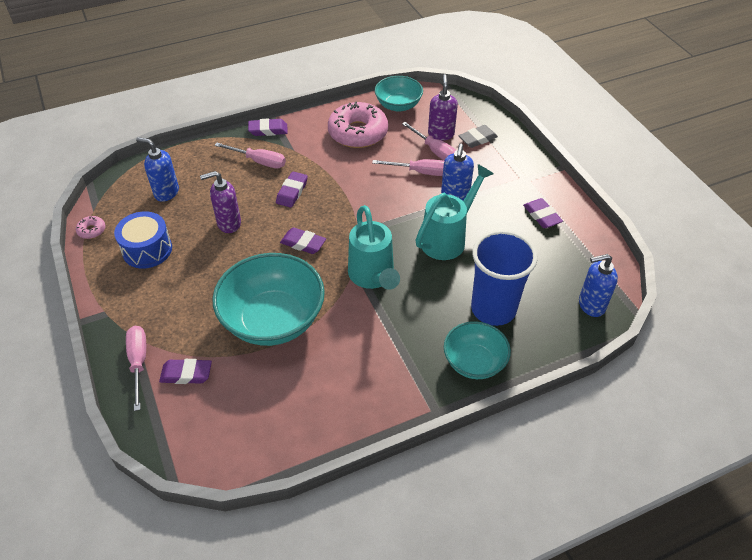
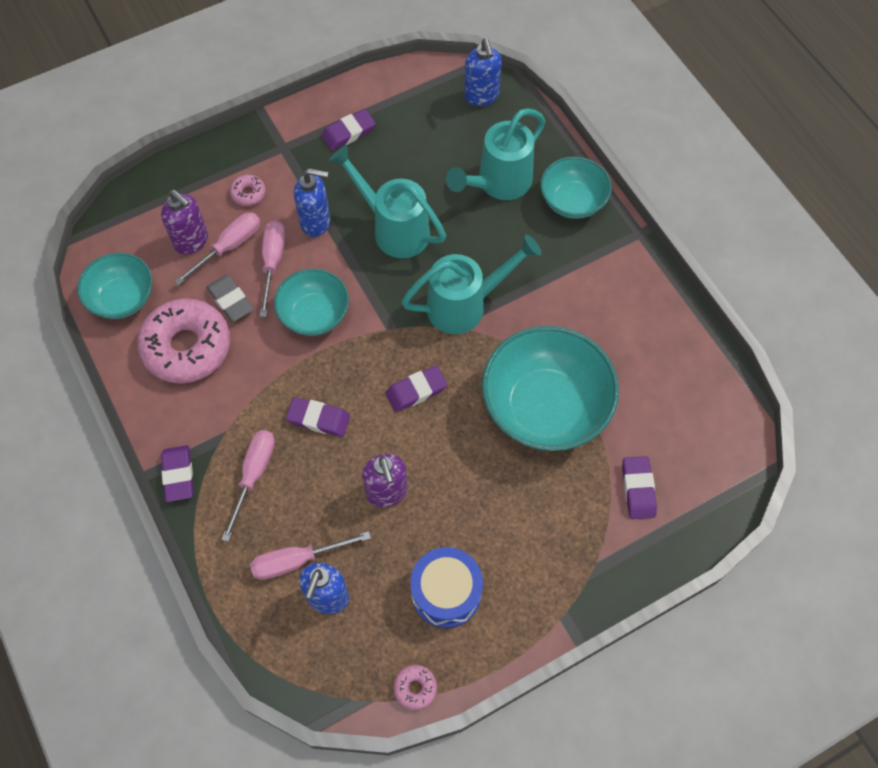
camera: 95 degrees left, 15 degrees up
(138, 363) = (632, 549): pink screwdriver -> pink screwdriver (297, 560)
(303, 243) = (416, 391): purple eraser -> purple eraser turned 45 degrees clockwise
(375, 192) = (314, 314): none -> turquoise bowl
(441, 134) = (191, 241): purple soap dispenser -> purple soap dispenser turned 135 degrees counterclockwise
(477, 139) = (203, 198): grey eraser -> grey eraser (230, 300)
(481, 161) = (248, 193): none -> pink donut
(493, 309) = (498, 183): blue cup -> turquoise watering can

